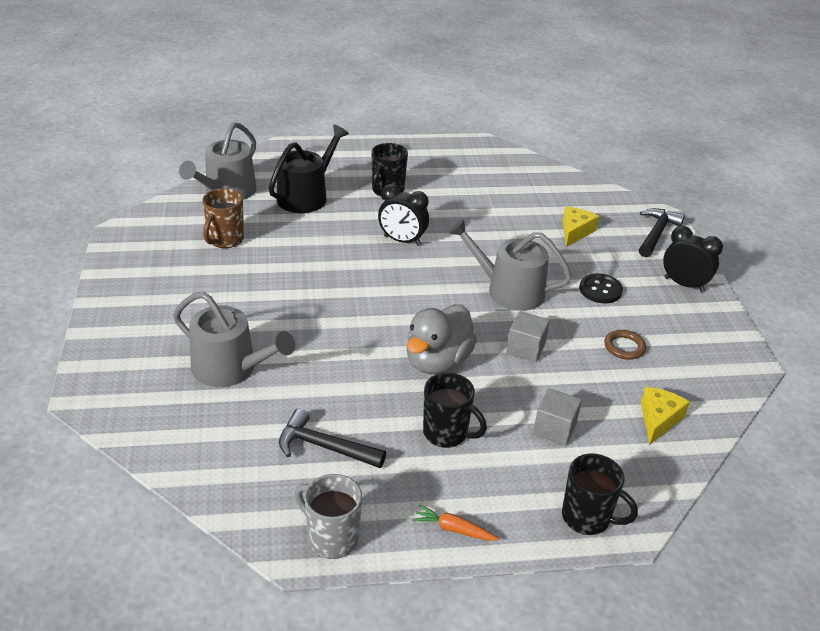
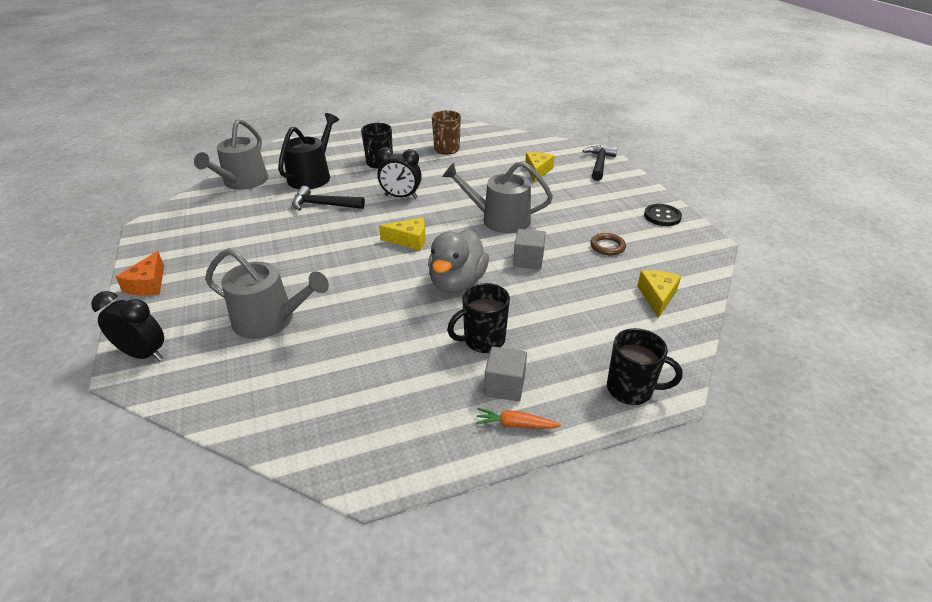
camera: 10 degrees left, 0 degrees up
(112, 304) = (148, 284): none -> orange cheese
(225, 239) = (247, 217): brown mug -> brown mug (446, 150)
(324, 447) = (374, 373): black hammer -> black hammer (323, 205)
(331, 538) = (401, 457): grey mug -> none
(397, 299) = (409, 240): none -> yellow cheese
(446, 433) = (483, 340): black mug -> black mug turned 135 degrees clockwise
(554, 429) = (575, 319): grey cube -> grey cube (504, 386)
(600, 290) = (572, 208): black button -> black button (662, 216)
(684, 284) = (634, 195): black clock -> black clock (143, 354)

